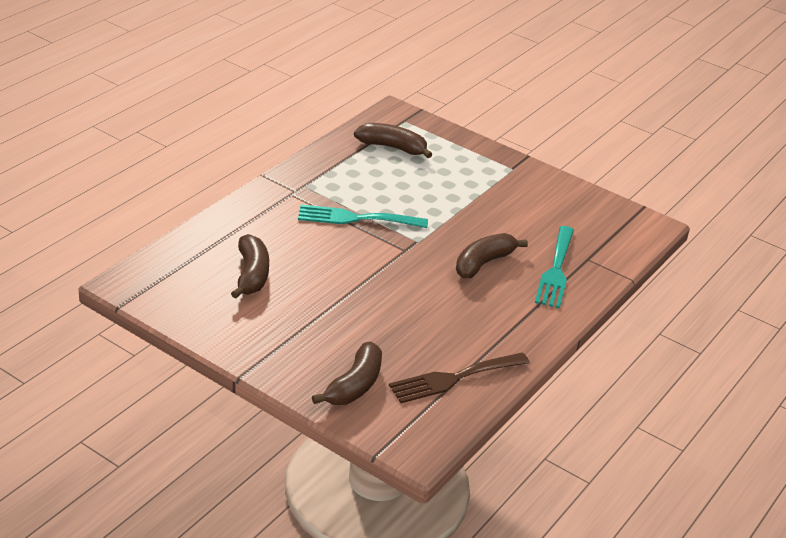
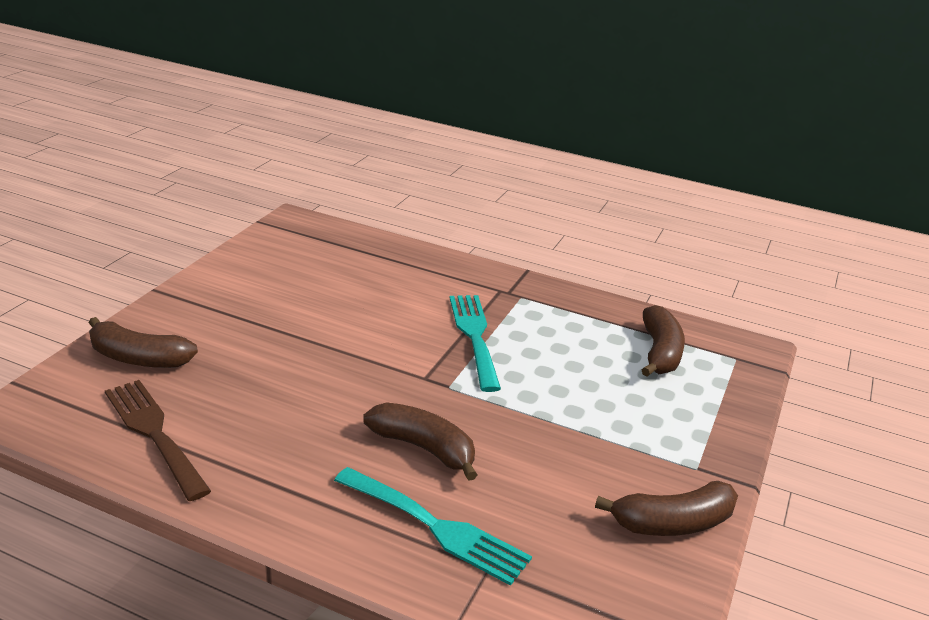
camera: 80 degrees right, 5 degrees down
(251, 275) = (330, 279): brown banana -> brown banana (672, 523)
(556, 270) = (436, 527): turquoise fork -> turquoise fork turned 150 degrees counterclockwise

